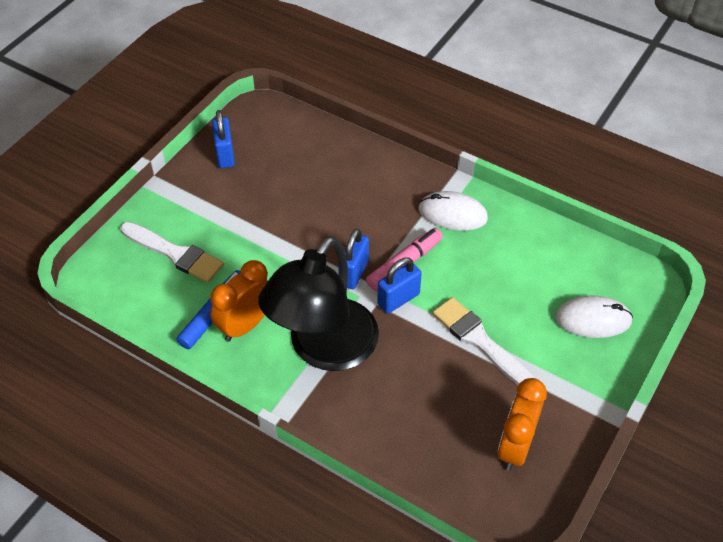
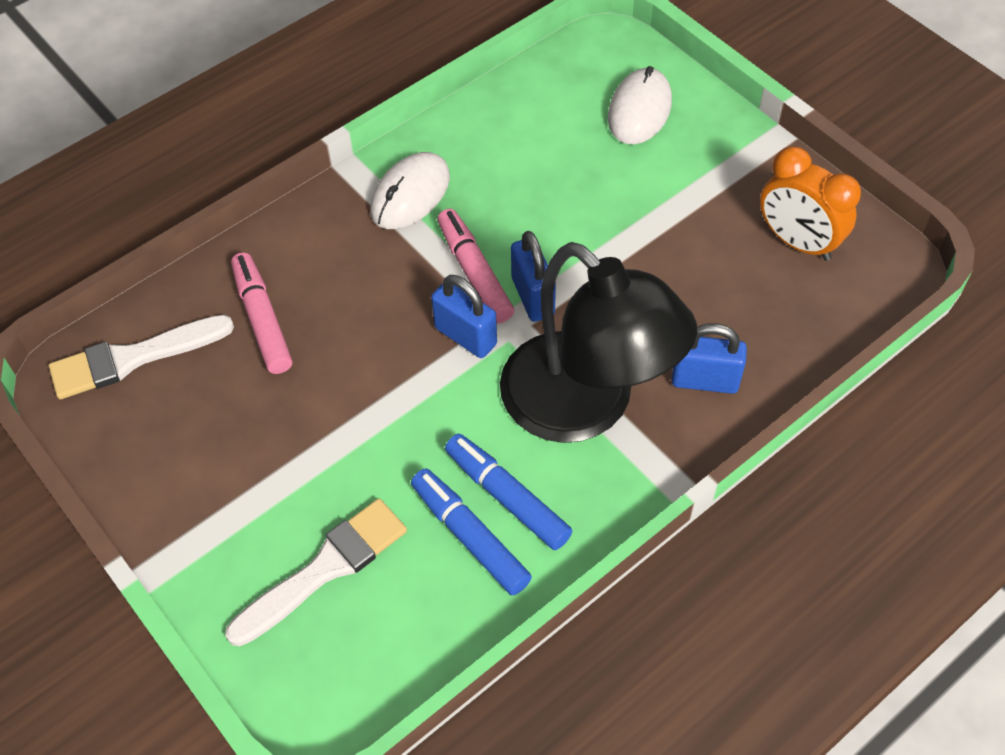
camera: 70 degrees left, 5 degrees up
(225, 155) = (144, 450): blue padlock -> blue padlock (704, 380)
(245, 325) = (507, 497): orange clock -> blue marker
(328, 174) = (262, 319): none -> pink marker
(479, 341) = (632, 229): white brush -> white brush (133, 358)

